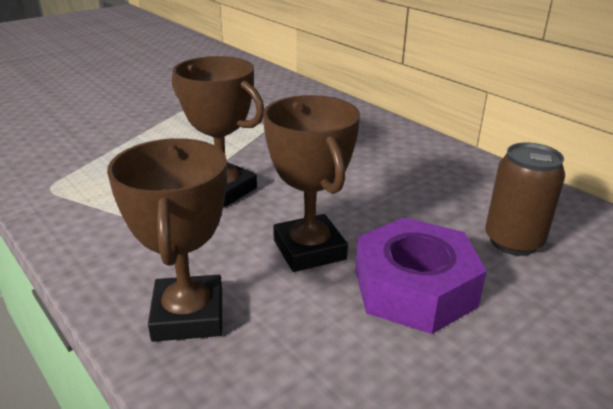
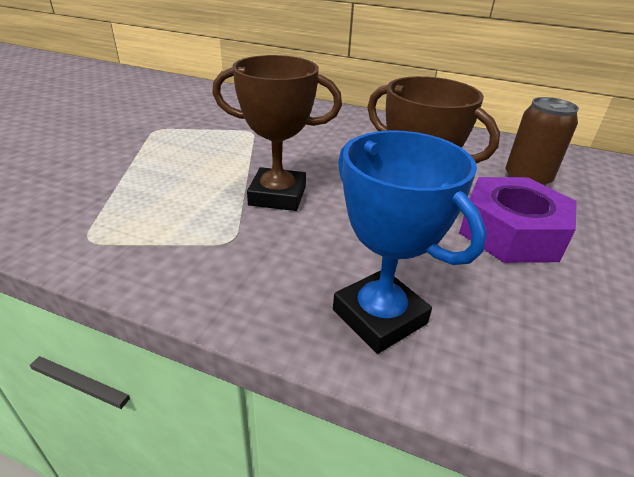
camera: 30 degrees left, 5 degrees up
(188, 315) = (379, 316): brown trophy -> blue trophy

